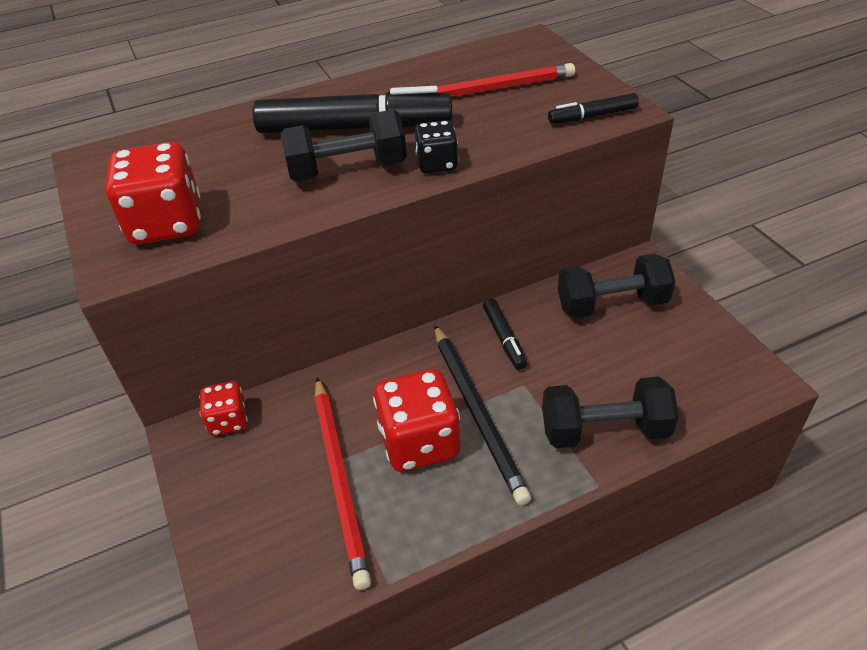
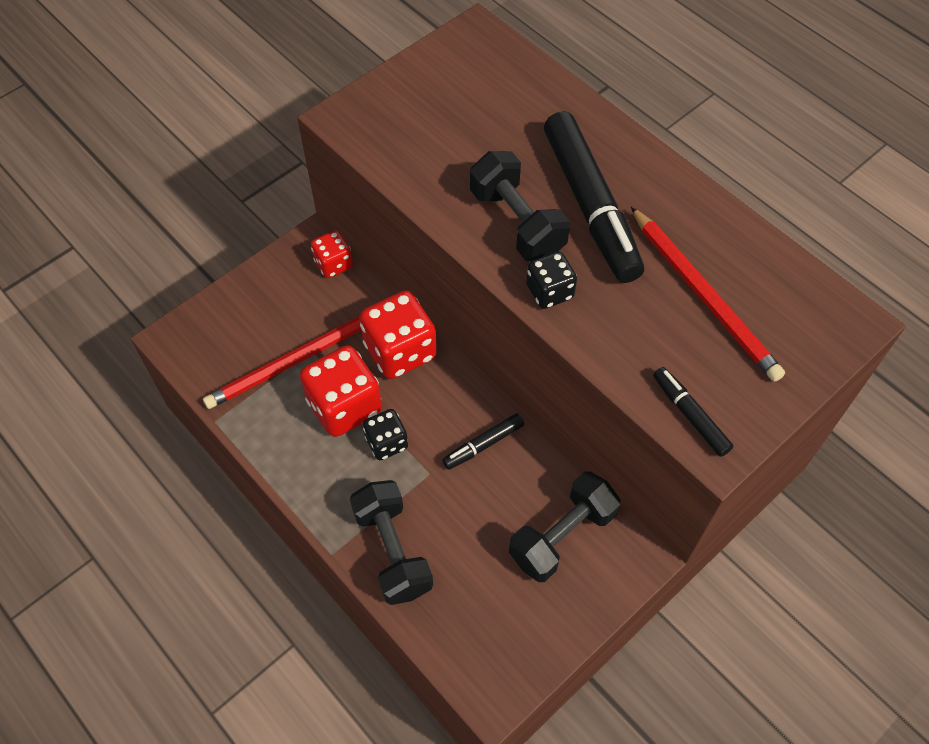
camera: 70 degrees right, 15 degrees up
(166, 224) = (402, 124): red dice -> red dice (400, 351)
(477, 413) = (386, 442): black pencil -> black dice
(612, 304) = (562, 536): black dumbbell -> black dumbbell turned 75 degrees clockwise

